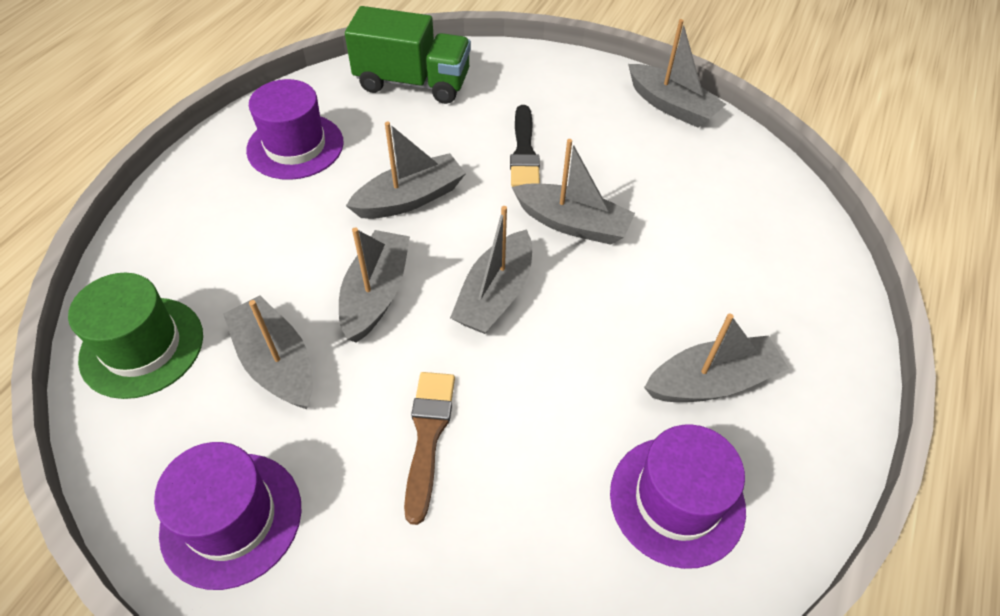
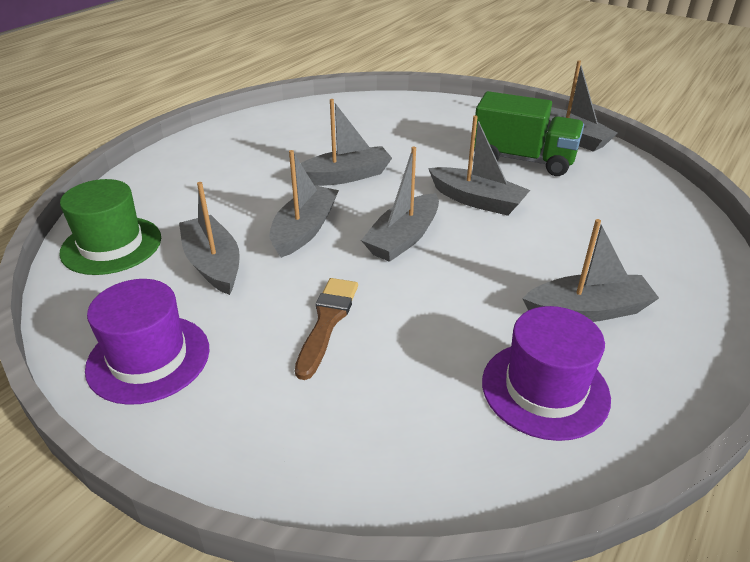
camera: 10 degrees right, 15 degrees down
(295, 146) = (262, 141): purple hat -> none
(413, 82) = (362, 112): green truck -> green truck (523, 160)
(524, 152) = (443, 156): black brush -> none

